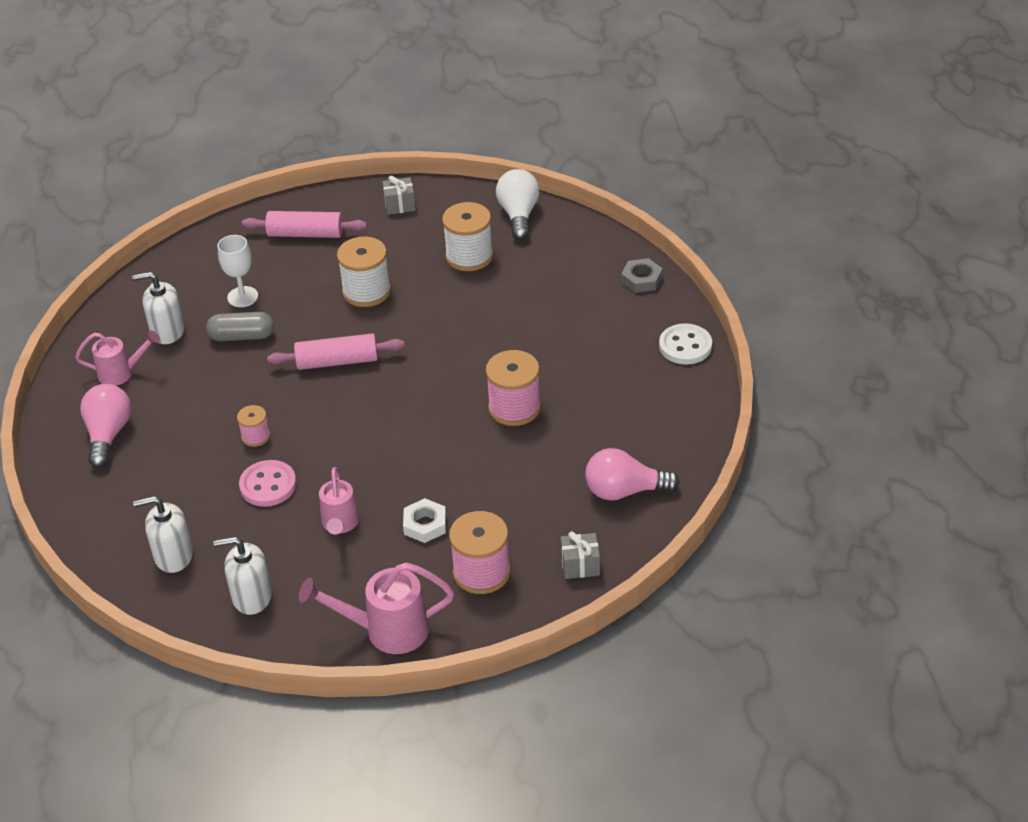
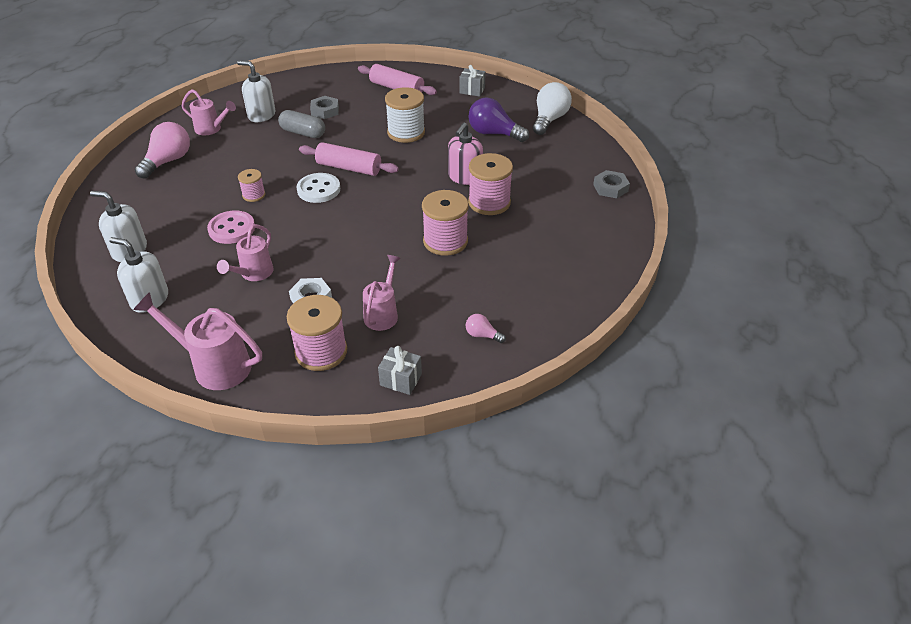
camera: 25 degrees right, 0 degrees up
(242, 297) = (325, 111): white goblet -> grey nut
(469, 256) = (494, 133): white spool -> purple light bulb
(478, 324) = (465, 177): none -> pink soap dispenser
(511, 510) = (383, 314): none -> pink watering can
(527, 345) = (489, 202): none -> pink spool
(624, 491) = (482, 335): pink light bulb -> pink light bulb, size x0.49
(685, 346) = (612, 245): white button -> white button (318, 189)

